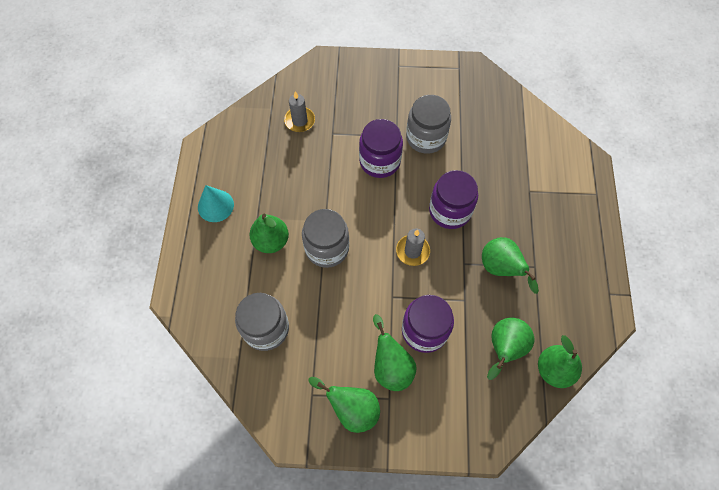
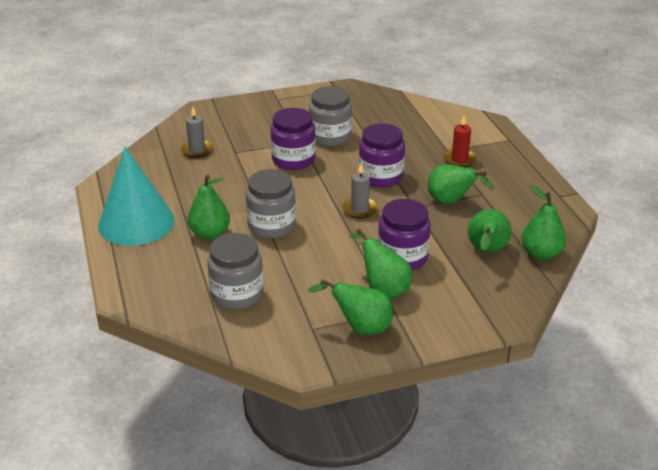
camera: 20 degrees left, 30 degrees down
(215, 206) = (136, 222): turquoise cone -> turquoise cone, size x1.87
(534, 209) = (459, 159): none -> red candle

